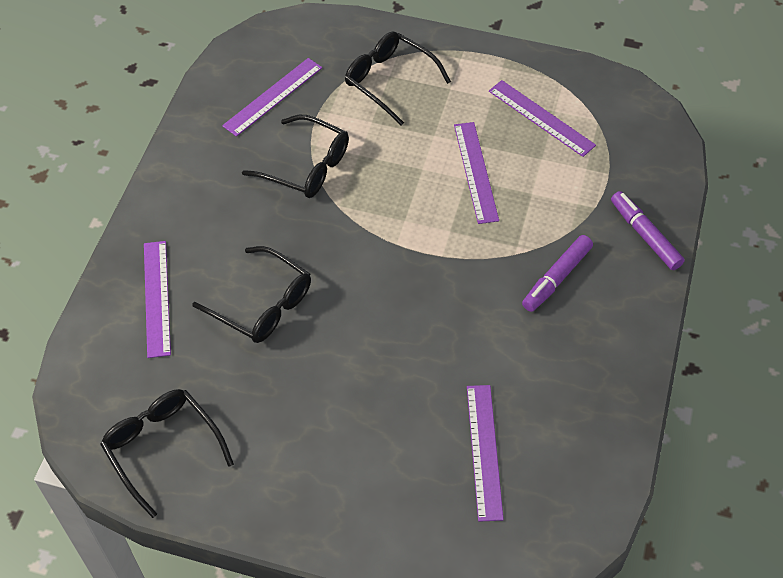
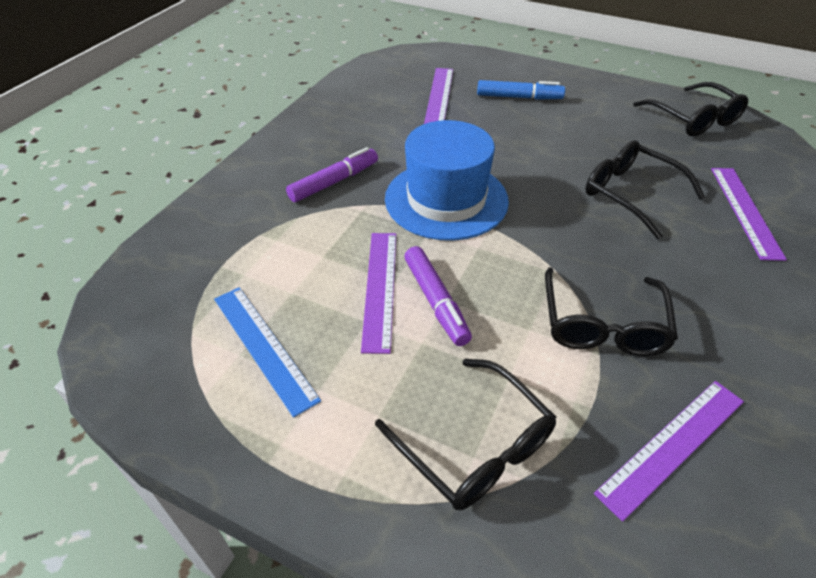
camera: 170 degrees left, 10 degrees down
(306, 166) = (602, 324): black glasses -> black glasses turned 120 degrees counterclockwise
(380, 463) = (519, 97): none -> blue marker
(441, 271) = (446, 199): none -> blue hat
(541, 118) = (264, 347): purple ruler -> blue ruler
(645, 235) = (225, 204): purple marker -> purple marker (436, 301)

